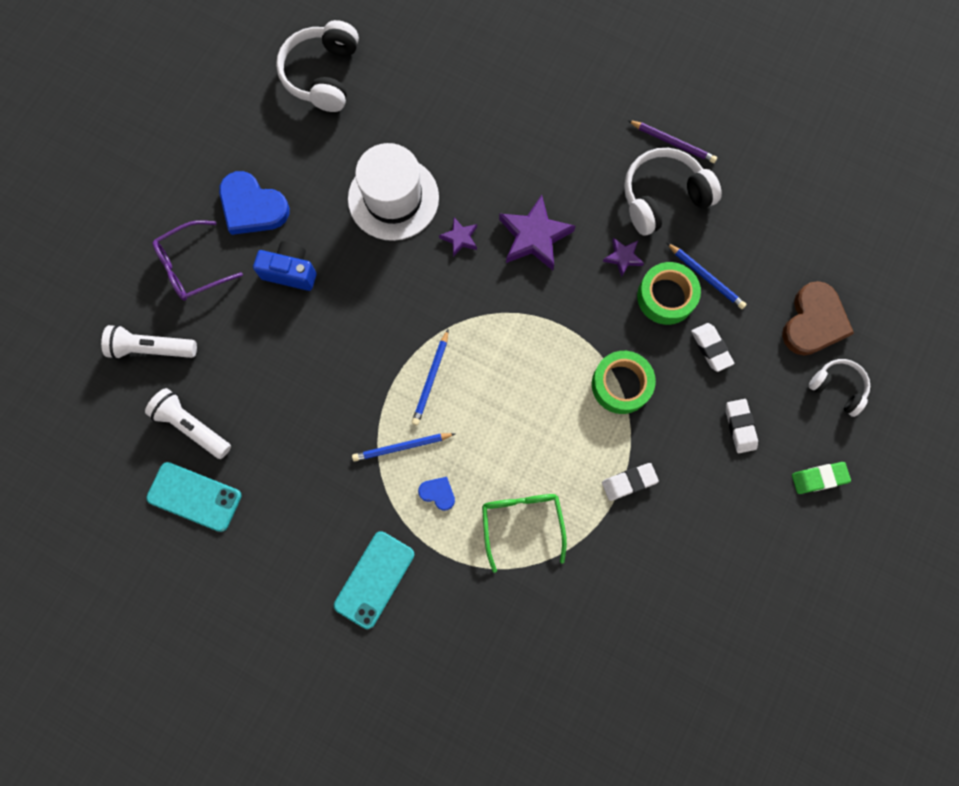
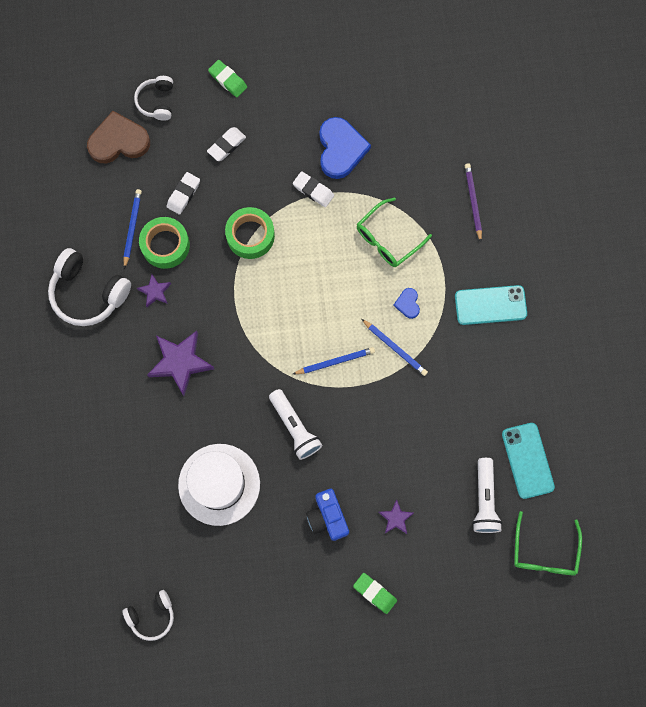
camera: 125 degrees left, 0 degrees up
(101, 447) = (544, 552): none -> green glasses
(152, 348) = (453, 573): white flashlight -> white flashlight (295, 427)
(192, 267) = (375, 593): purple glasses -> green eraser
(252, 207) = (297, 585): blue heart -> blue heart (340, 149)
(323, 75) = (152, 615): white headphones -> white headphones, size x0.59
(460, 238) = (217, 414): purple star -> purple star (396, 518)
(672, 143) = (38, 313): purple pencil -> purple pencil (473, 202)

